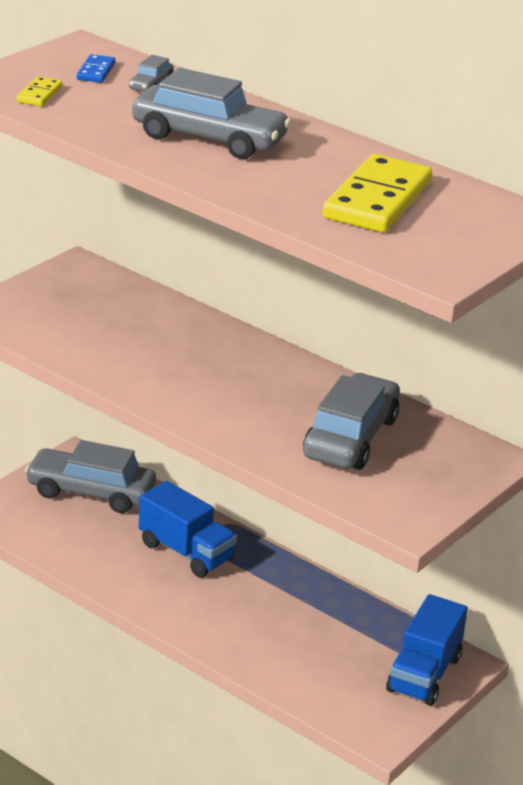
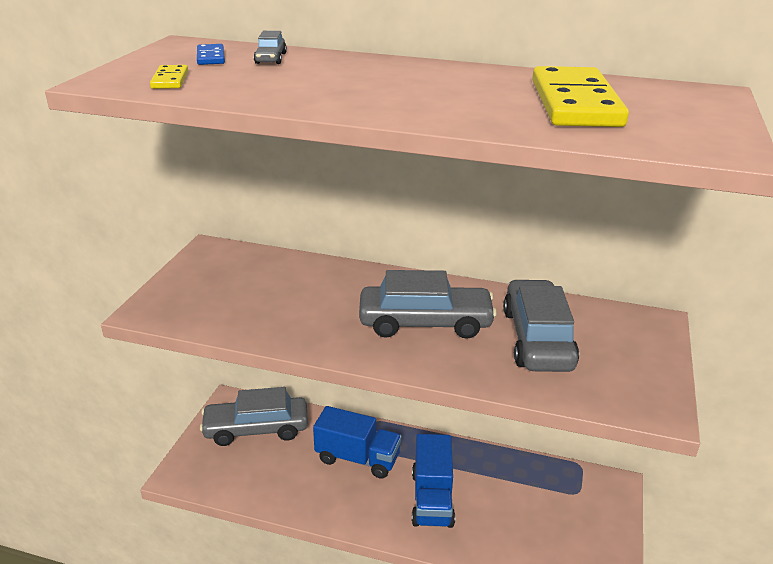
camera: 20 degrees left, 0 degrees up
(209, 138) = (367, 85): grey car -> grey car (425, 323)
(424, 674) = (596, 506): blue truck -> blue truck (432, 499)

